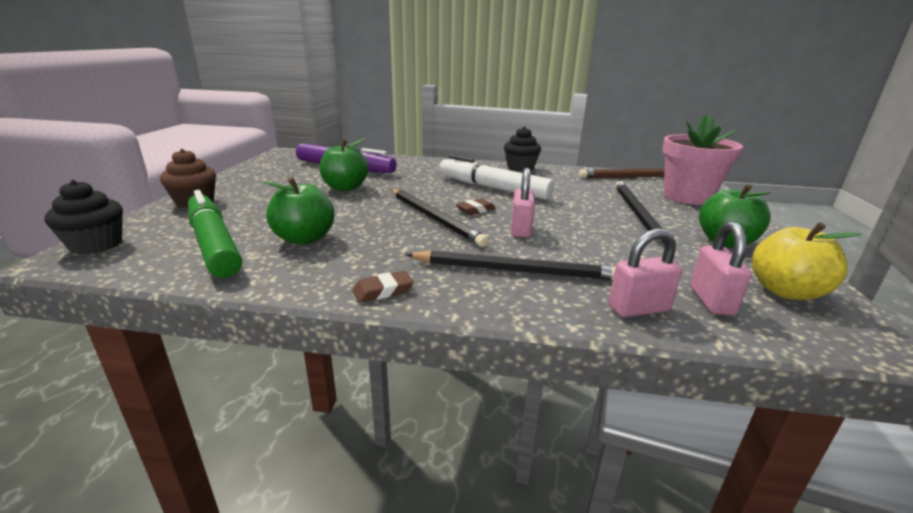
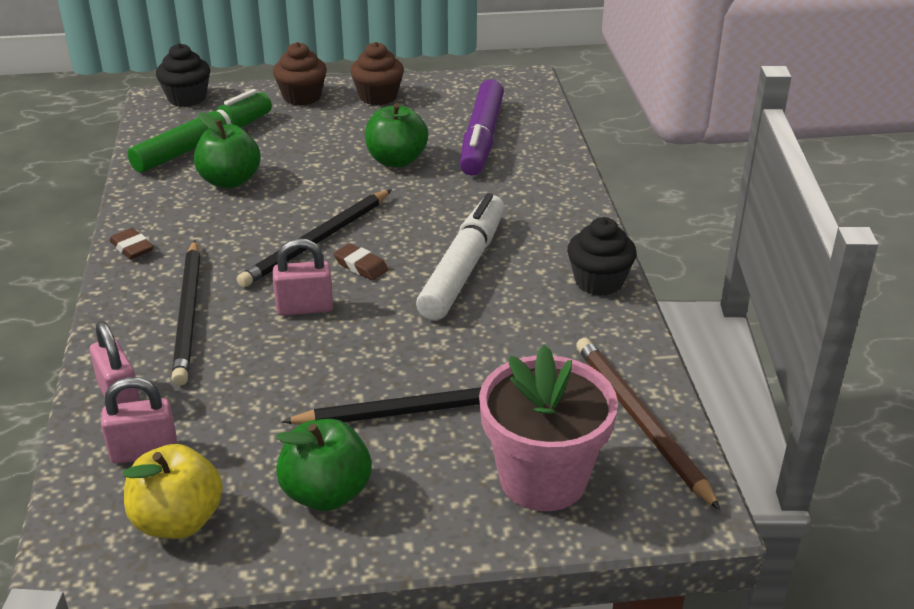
camera: 75 degrees right, 10 degrees up
(242, 182) = (378, 97): none -> brown cupcake

